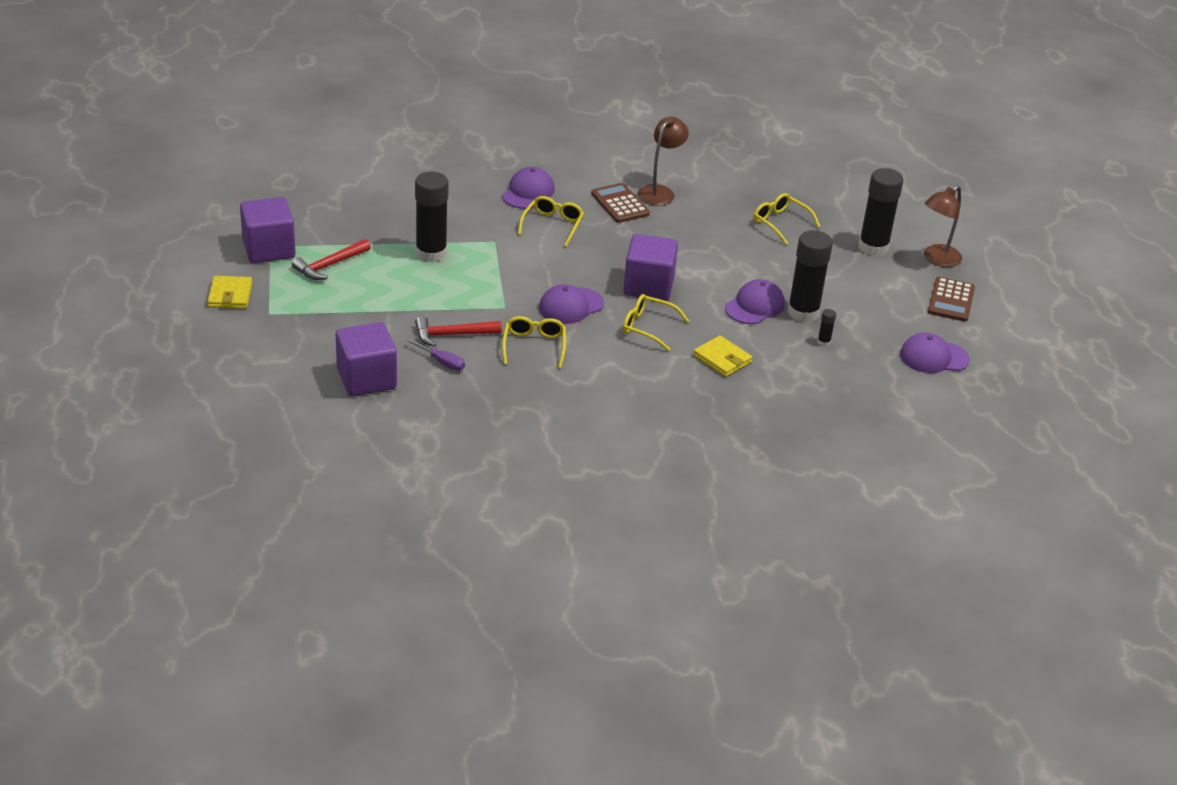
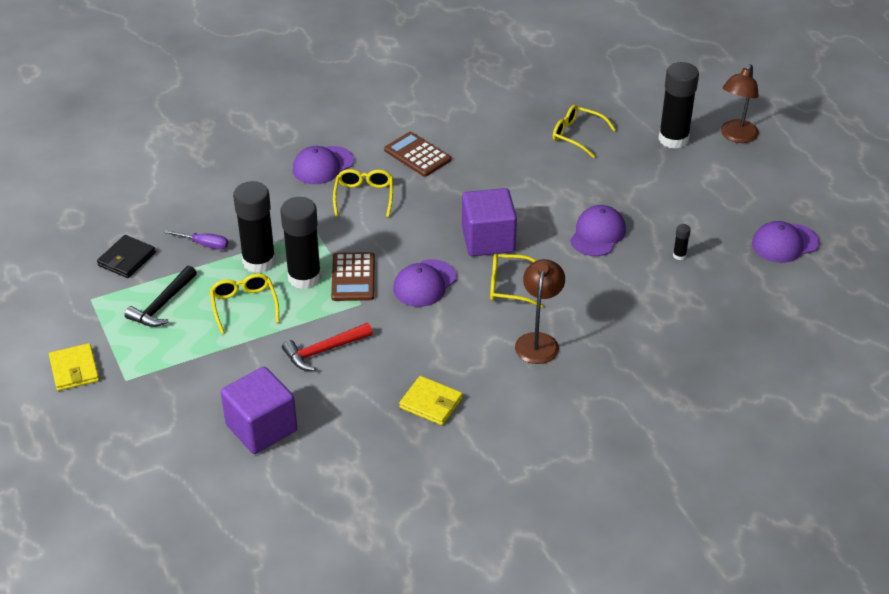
camera: 15 degrees left, 5 degrees up
(269, 249) = (90, 303): purple cube -> none
(316, 223) = (126, 259): none -> black wallet
(329, 265) = (162, 305): red hammer -> black hammer
(442, 362) = (328, 386): purple screwdriver -> purple screwdriver (204, 244)
(528, 192) = (323, 165): purple cap -> purple cap turned 135 degrees counterclockwise
(534, 346) = (410, 340): yellow glasses -> yellow glasses (244, 305)
(660, 192) = (449, 131): brown lamp -> brown lamp (538, 341)
(722, 359) = (595, 302): yellow wallet -> yellow wallet (431, 403)
(803, 312) = (645, 228): black glue stick -> black glue stick (304, 277)
(951, 300) = (770, 177): brown calculator -> brown calculator (353, 277)

